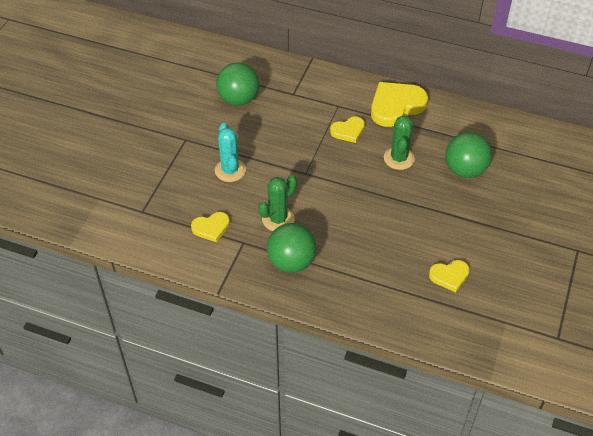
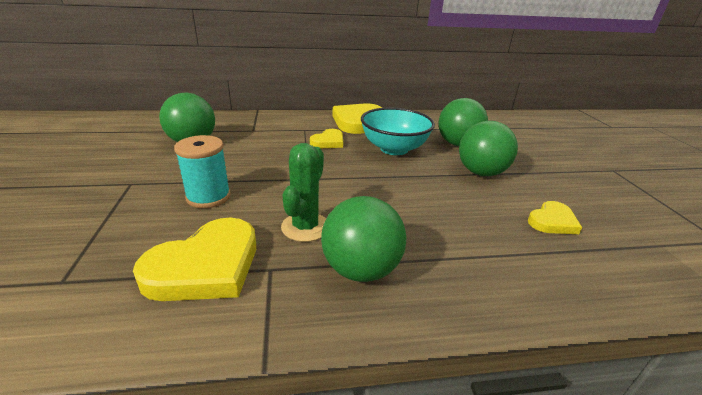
camera: 30 degrees left, 20 degrees down
(211, 228) = (206, 266): yellow heart -> yellow heart, size x1.77
(230, 170) = (208, 197): turquoise cactus -> turquoise spool
(399, 158) = (394, 149): green cactus -> turquoise bowl
(448, 212) = (481, 173): none -> green ball

